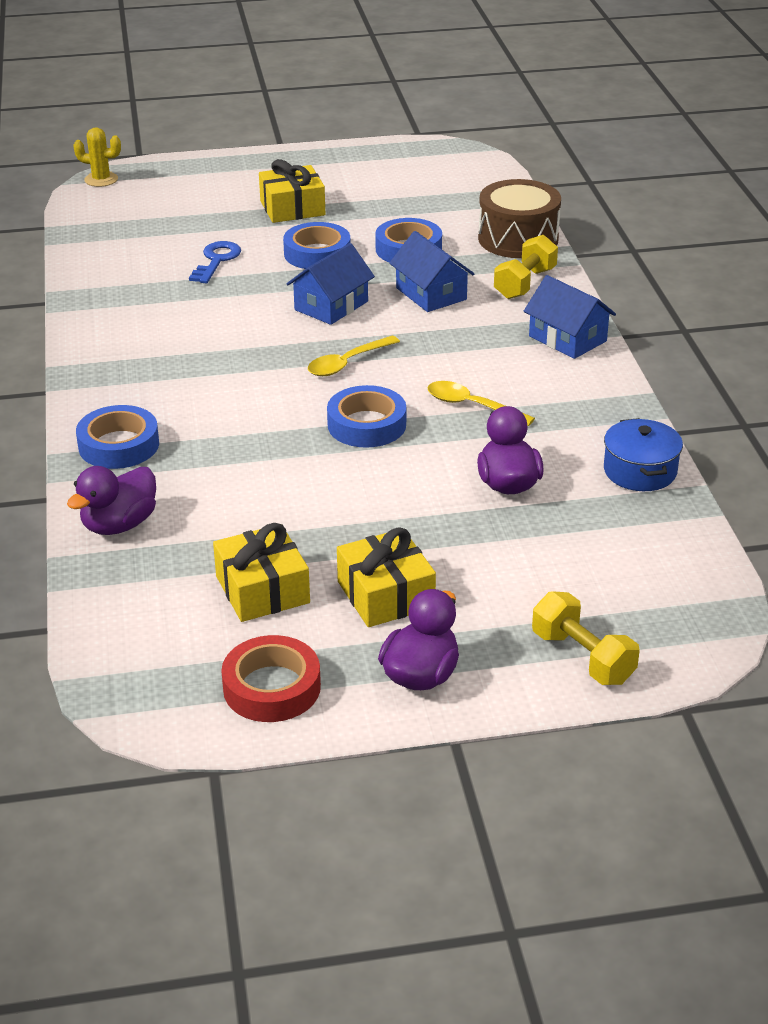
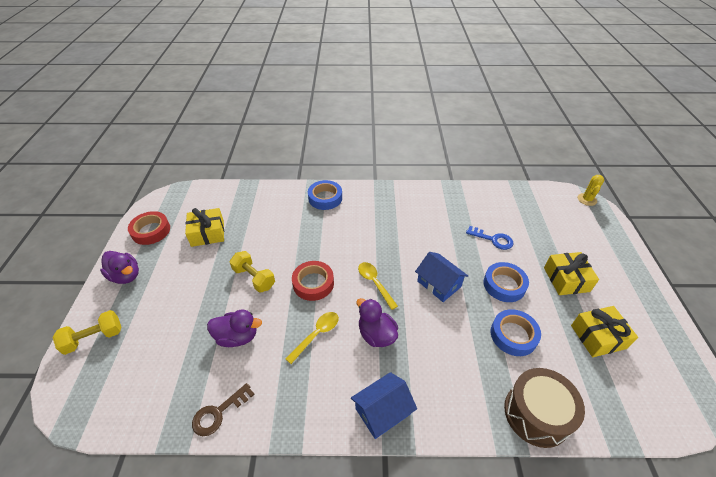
camera: 100 degrees right, 10 degrees up
(119, 525) = (270, 196): purple duck -> purple duck (376, 335)
(366, 425) = (313, 283): blue tape -> red tape
(385, 594) = (181, 272): yellow gift -> yellow gift (598, 337)
(431, 294) = (451, 337): blue house -> none
(525, 283) = (463, 401): yellow dumbbell -> yellow dumbbell (254, 278)
(640, 471) = (218, 413): blue pot -> brown key

